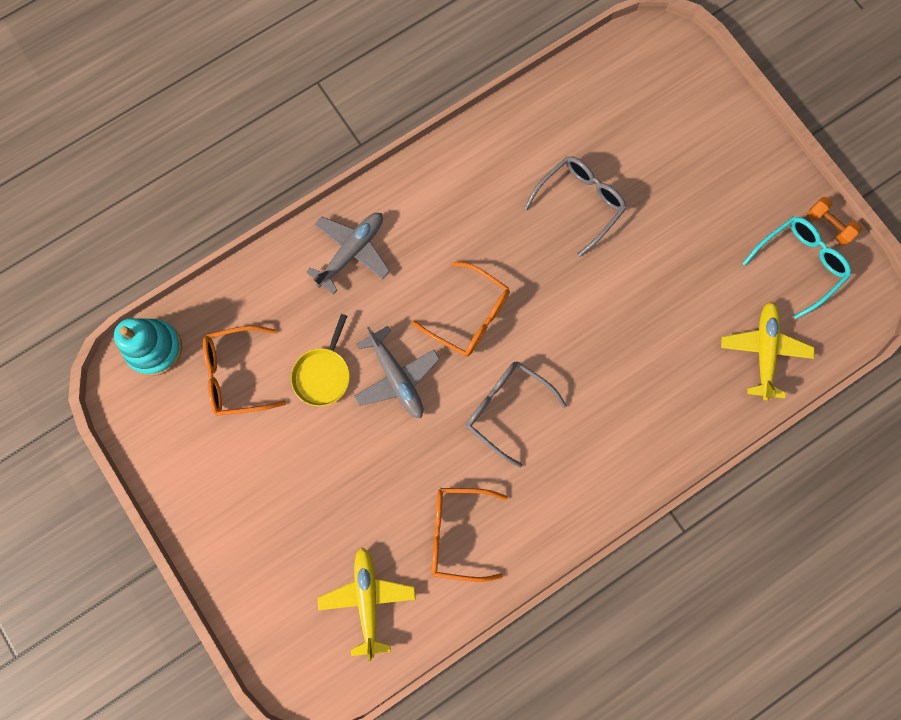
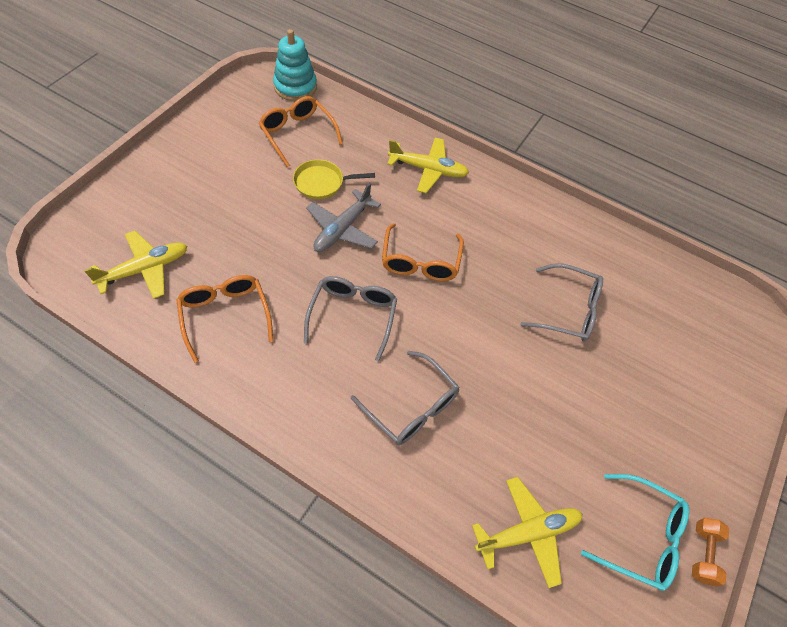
camera: 60 degrees right, 20 degrees down
(351, 252) = (428, 169): grey plane -> yellow plane
(622, 395) = (411, 407): none -> grey glasses

